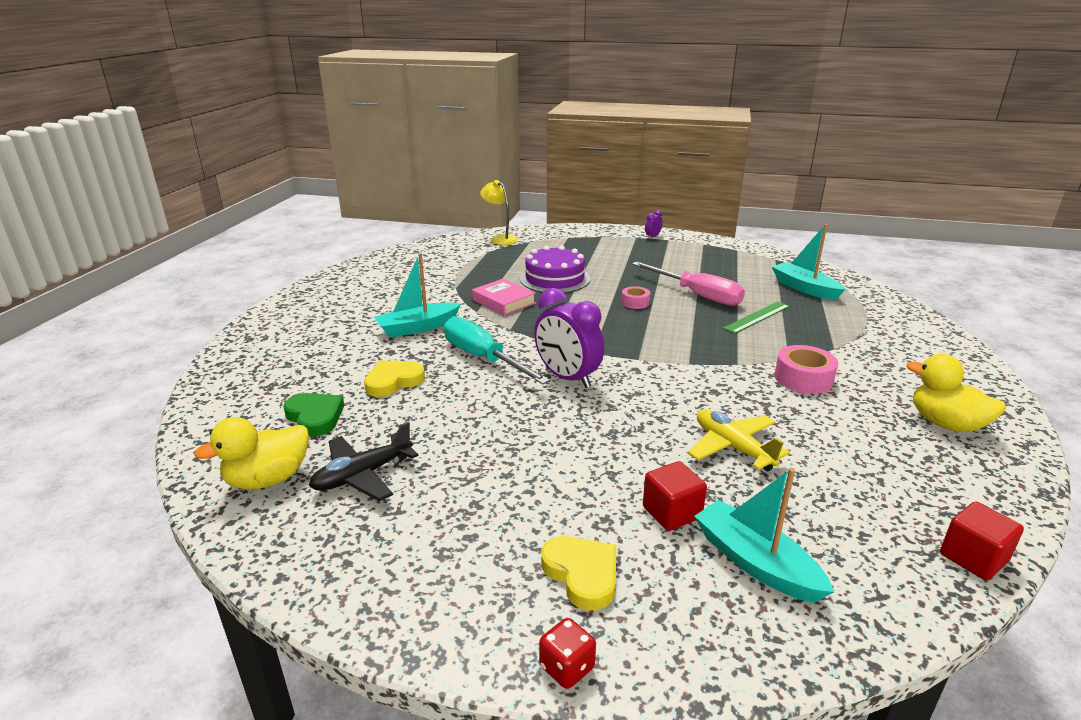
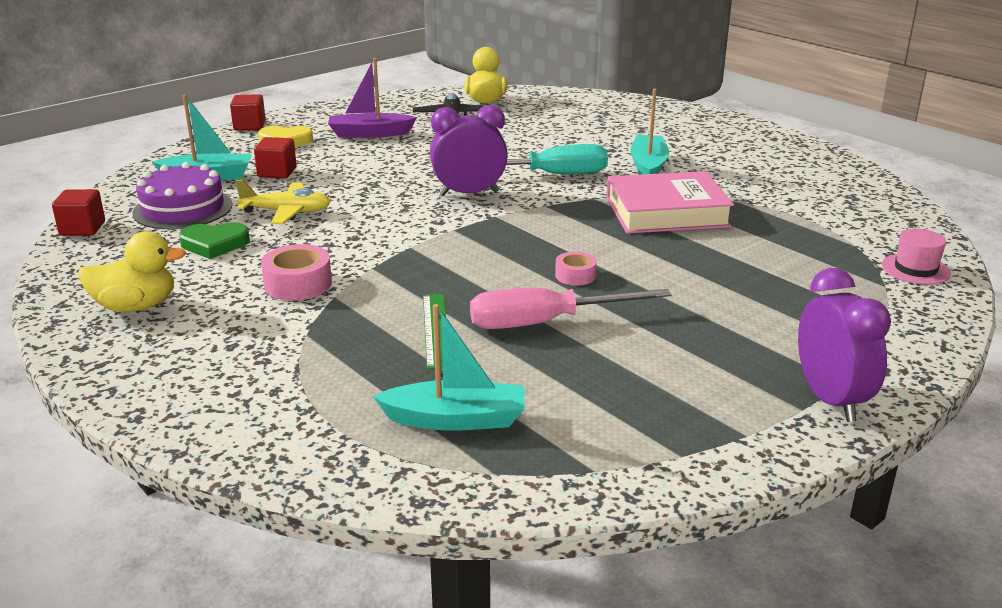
camera: 125 degrees right, 0 degrees up
(315, 417) = (539, 117): green heart -> green heart (214, 244)
(393, 381) = (556, 142): yellow heart -> none
(480, 512) = (370, 134): none -> purple boat
(500, 239) = (915, 269): yellow lamp -> pink hat
(503, 302) = (666, 212): pink book -> pink book, size x1.63
(554, 279) = (706, 256): purple cake -> purple cake (183, 208)
(567, 667) = (249, 126): red dice -> red cube
(652, 237) = (830, 400): purple clock -> purple clock, size x2.26

